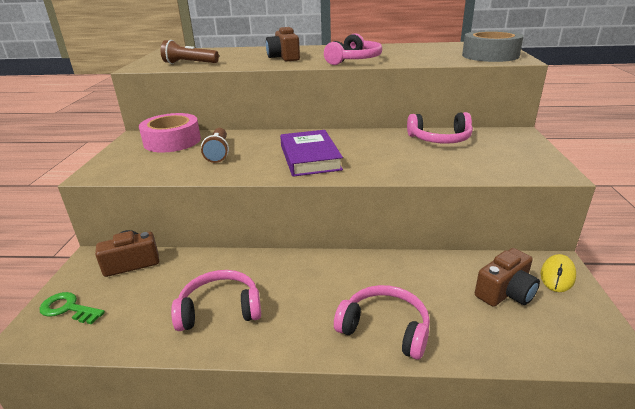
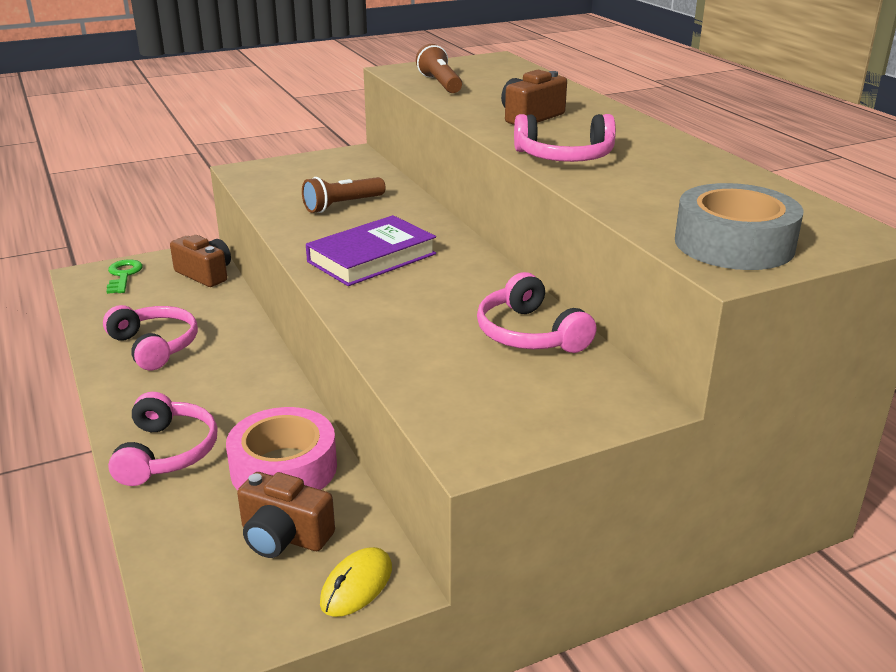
camera: 60 degrees right, 0 degrees up
(172, 141) = (355, 173): pink tape -> pink tape (284, 468)
(557, 275) = (356, 585): yellow mouse -> yellow mouse turned 60 degrees counterclockwise

